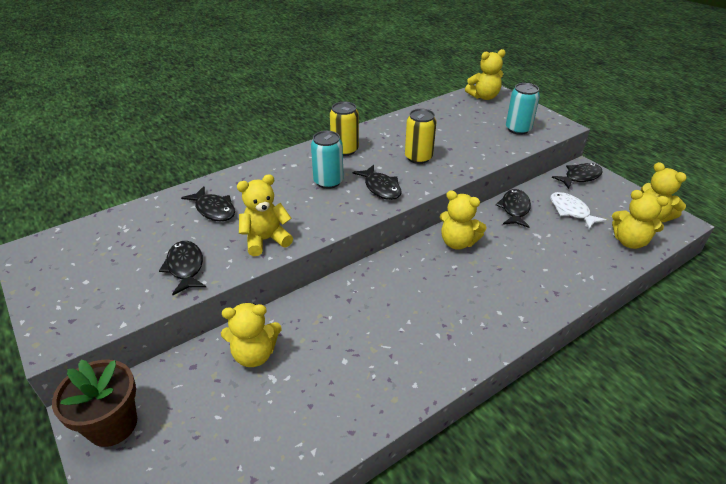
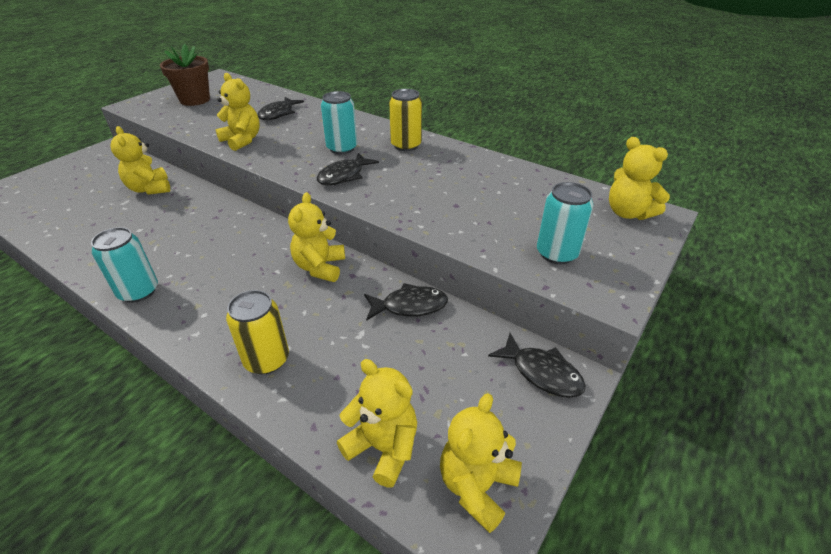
camera: 70 degrees right, 0 degrees up
(112, 424) = (93, 158): brown flower pot -> brown flower pot (195, 100)
(185, 267) = (203, 121): black fish -> none
(418, 157) = (419, 187): yellow can -> yellow can (266, 360)
(456, 355) = (138, 291): none -> turquoise can
(571, 211) = (435, 367): white fish -> none
(629, 241) = (383, 447): yellow teddy bear -> yellow teddy bear turned 120 degrees clockwise

